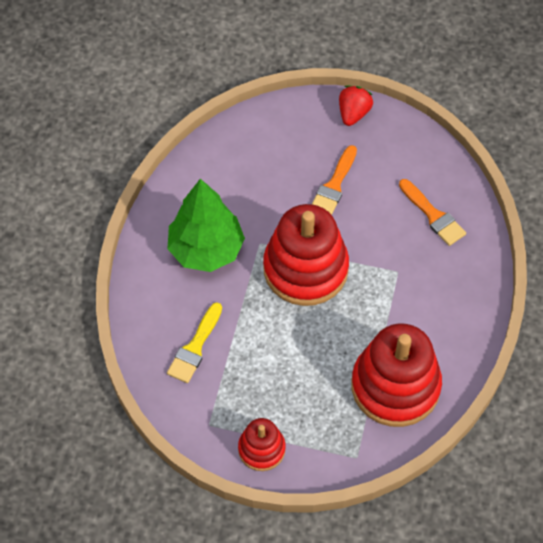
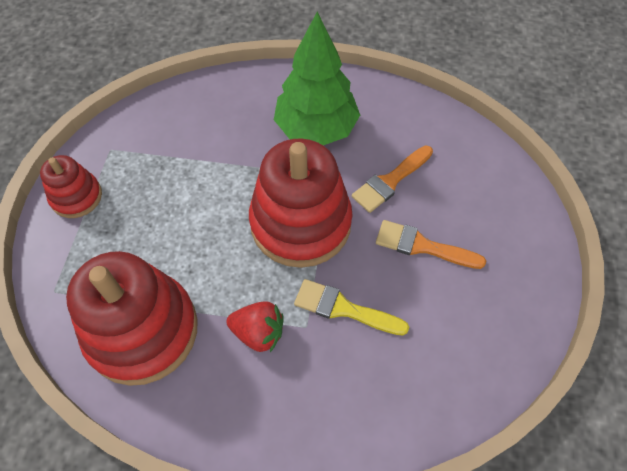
camera: 85 degrees right, 0 degrees up
(195, 347) = (199, 130): yellow brush -> yellow brush (344, 308)
(353, 113) = (537, 262): red strawberry -> red strawberry (258, 332)
(433, 215) = (398, 369): orange brush -> orange brush (390, 181)

